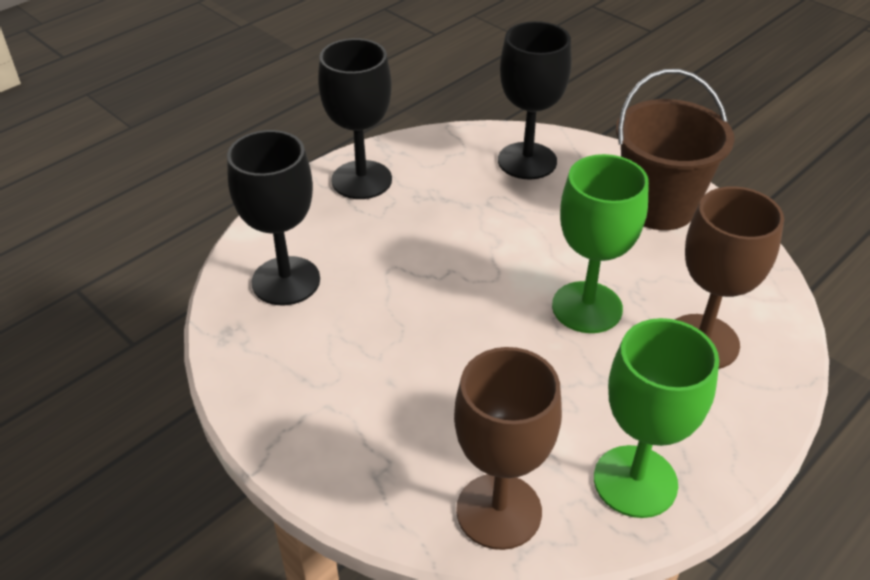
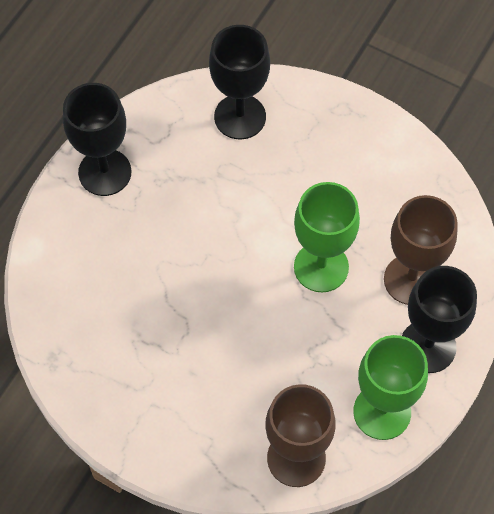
camera: 15 degrees left, 20 degrees up
(286, 281) = (80, 297): black goblet -> black goblet (427, 346)
(658, 206) = (358, 146): brown bucket -> none

